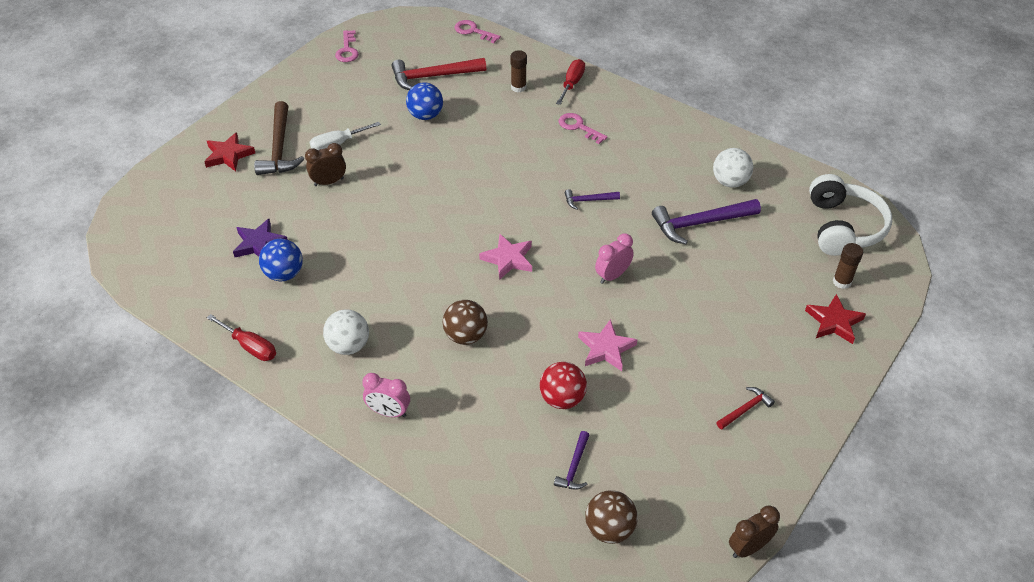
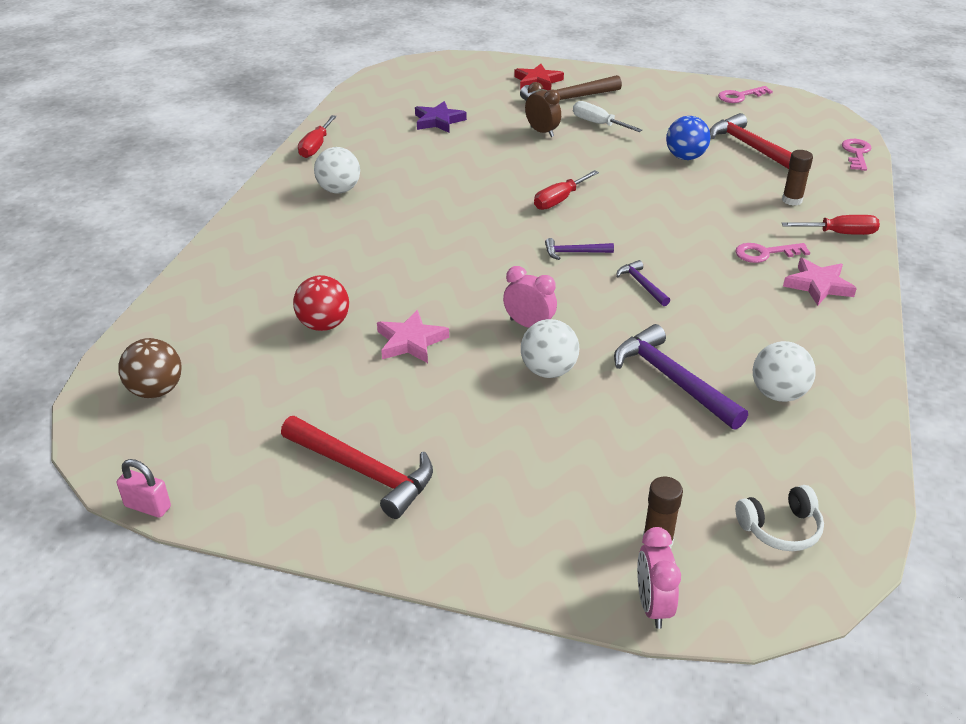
camera: 70 degrees right, 10 degrees down
(284, 274) = (409, 140): blue ball -> none
(388, 412) = (267, 228): pink clock -> pink clock (653, 606)
(449, 206) = (559, 200): none -> red screwdriver
(466, 336) = (383, 248): brown ball -> none
(508, 259) = (507, 250): pink star -> pink star (818, 285)
(574, 467) = (233, 351): purple hammer -> purple hammer (574, 252)
(578, 127) = (765, 253): pink key -> pink key turned 120 degrees counterclockwise
(669, 281) = (548, 371): none -> white ball
(745, 409) = (363, 472): red hammer -> red hammer, size x1.92
(748, 547) = (148, 506): brown clock -> pink padlock
(834, 322) = (567, 542): red star -> none
(843, 227) = (780, 528): white headphones -> white headphones, size x0.54

